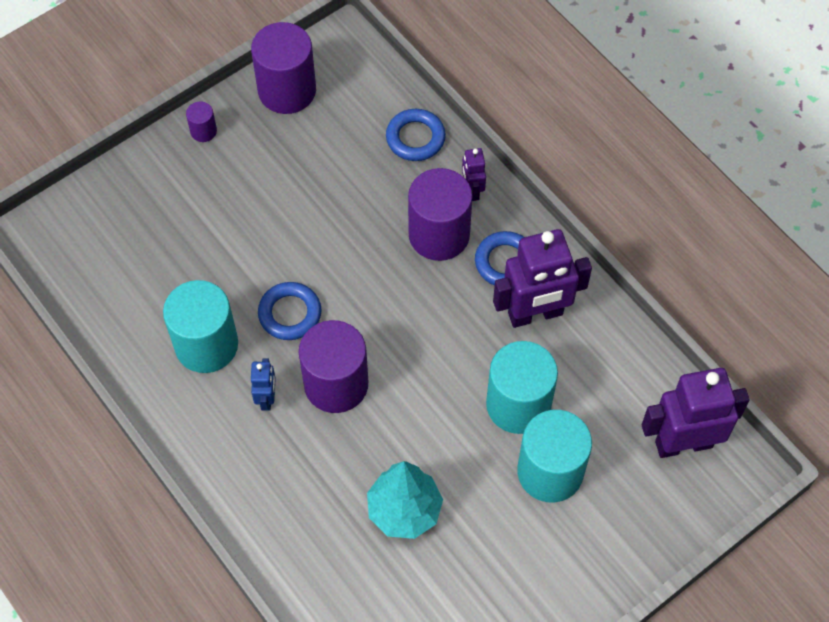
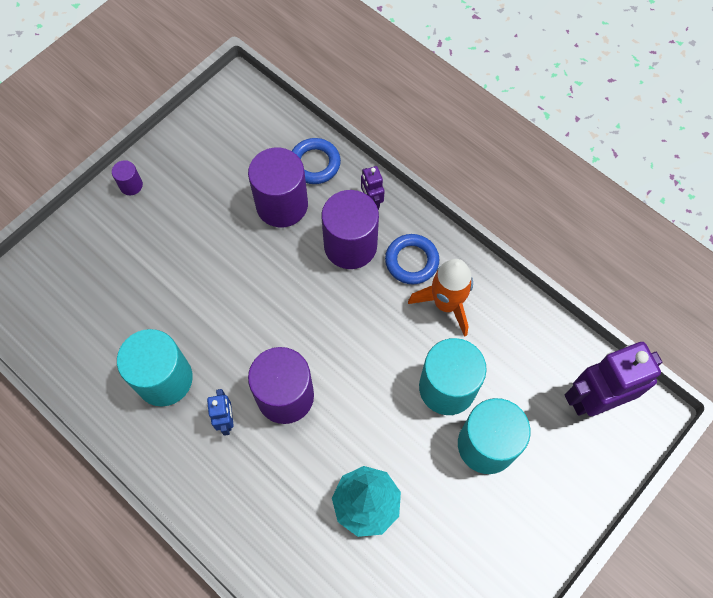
camera: 10 degrees left, 5 degrees up
(287, 90) = (197, 138): purple cylinder -> purple cylinder (282, 205)
(290, 314) = (233, 338): blue ring -> none
(535, 314) = (446, 303): purple robot -> orange rocket

